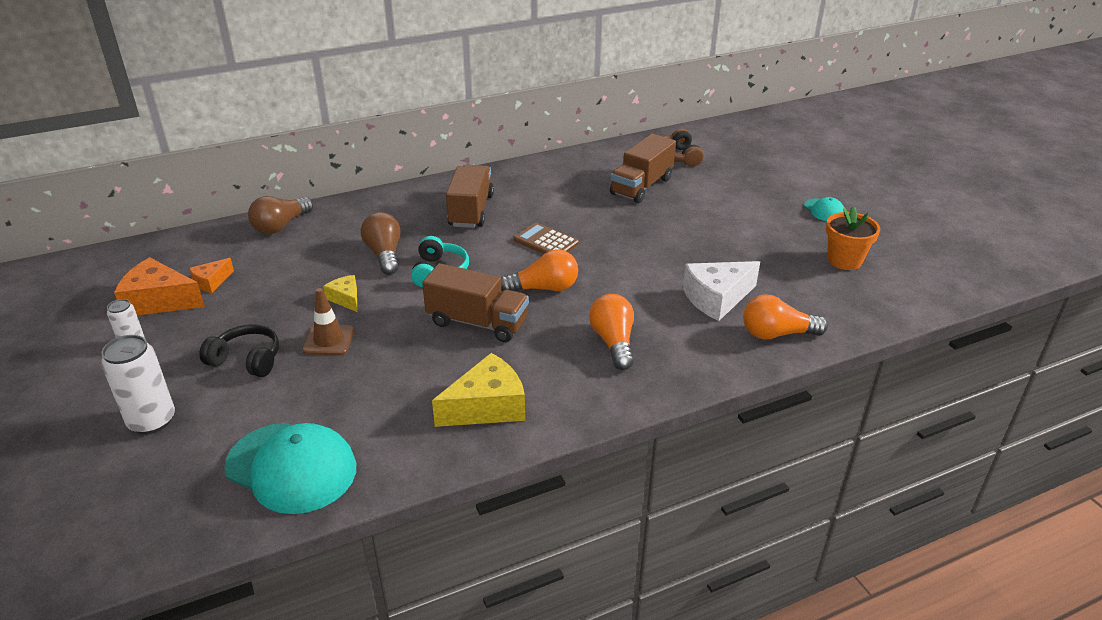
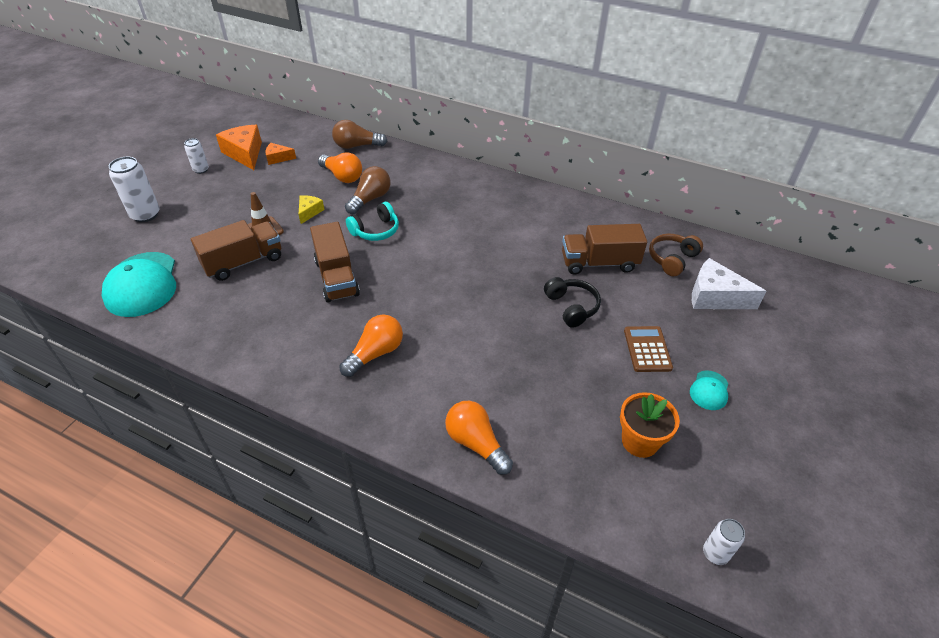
camera: 50 degrees right, 10 degrees up
(246, 360) = (220, 213): black headphones -> black headphones (571, 307)
(471, 211) = (461, 204): brown truck -> brown truck (243, 262)
(487, 406) = (253, 330): yellow cheese -> none
(544, 288) = (405, 286): orange light bulb -> orange light bulb (342, 176)
(546, 242) = (463, 256): brown calculator -> brown calculator (647, 349)
(717, 298) = (488, 383): white cheese -> white cheese (715, 297)
(964, 280) = (715, 553): none -> white can

